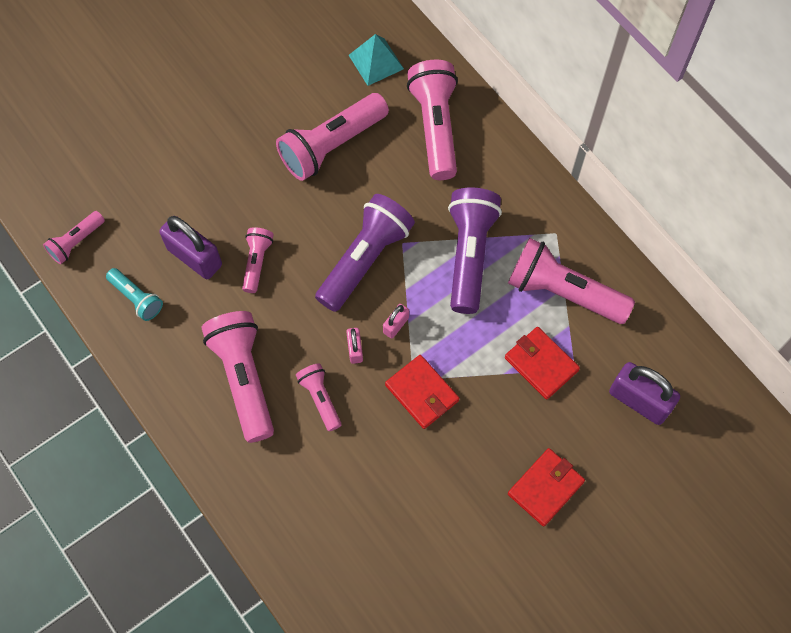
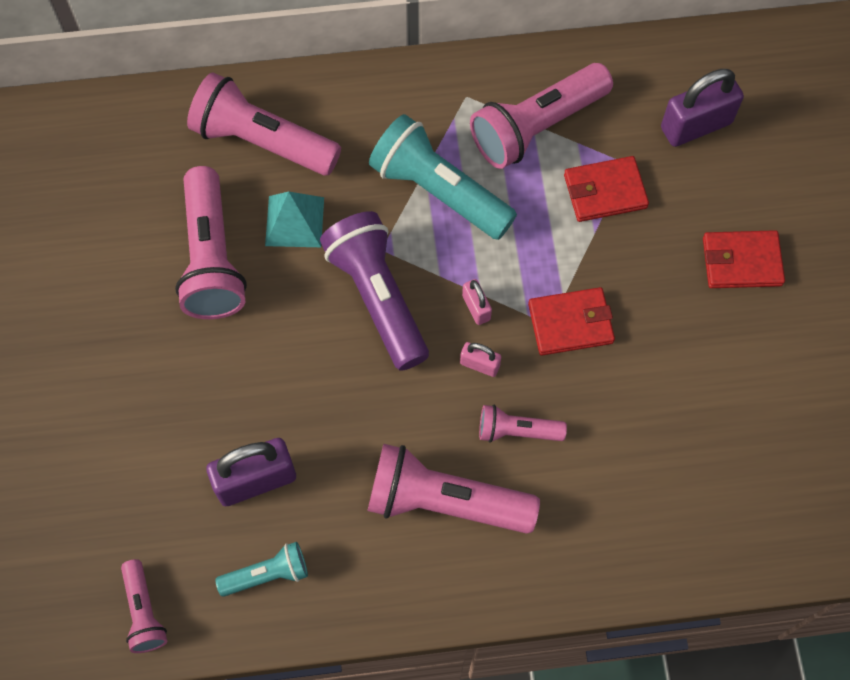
camera: 60 degrees left, 0 degrees up
(257, 262) = (307, 414): pink flashlight -> none
(376, 62) = (136, 156): turquoise pyramid -> turquoise pyramid (294, 221)
(469, 255) = (439, 191): purple flashlight -> turquoise flashlight
(545, 488) = (741, 261): red wallet -> red wallet turned 75 degrees counterclockwise

